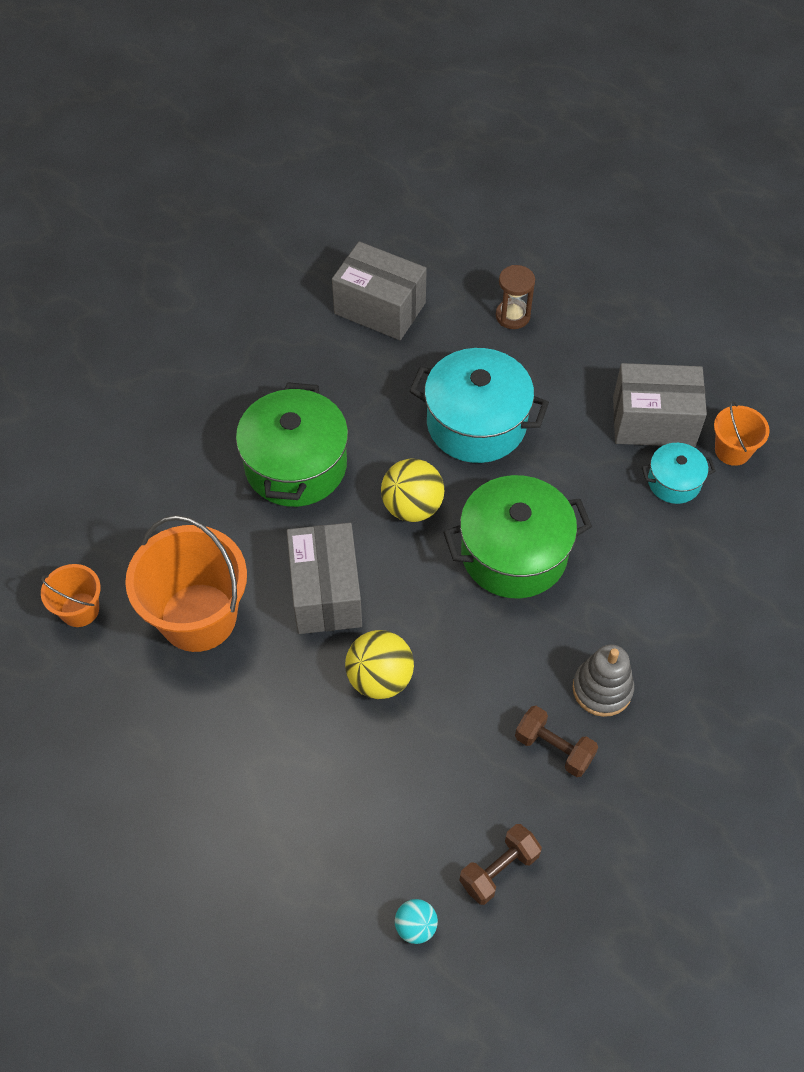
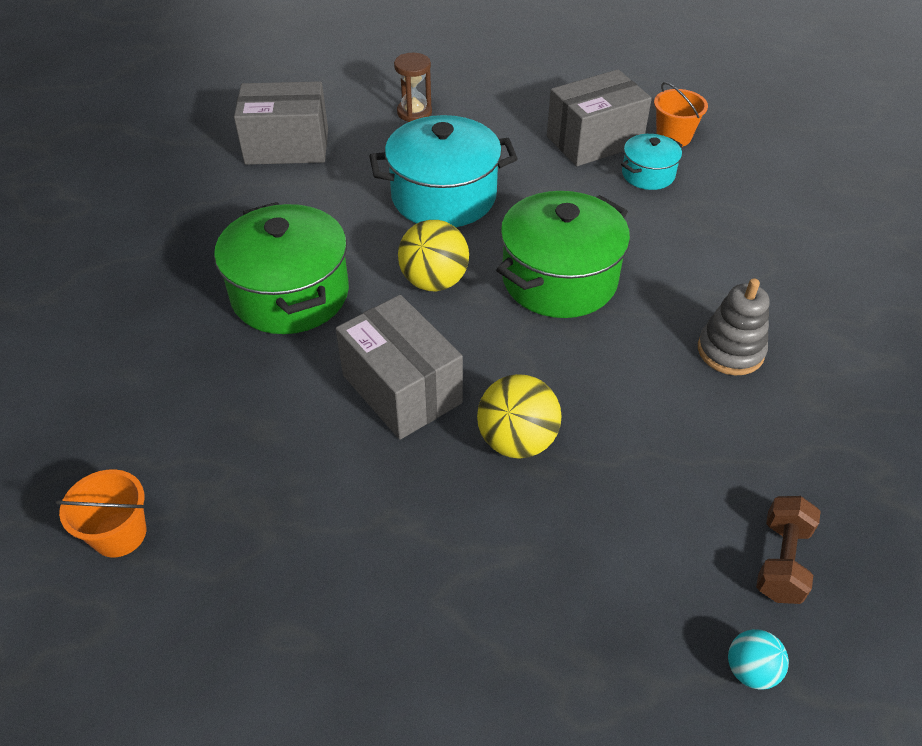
camera: 30 degrees left, 10 degrees down
(198, 617) = (274, 475): orange bucket -> none
(554, 748) = (733, 421): brown dumbbell -> none

